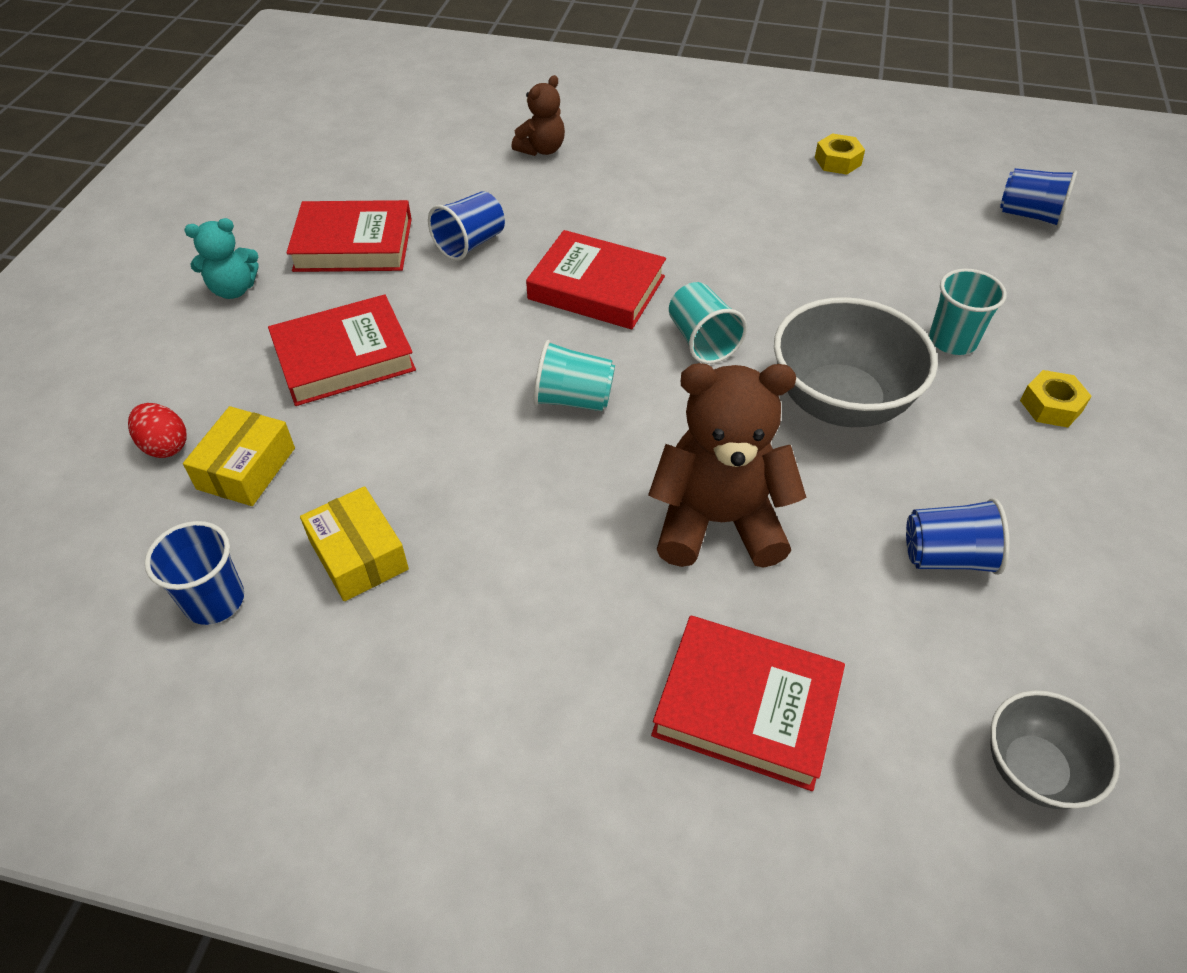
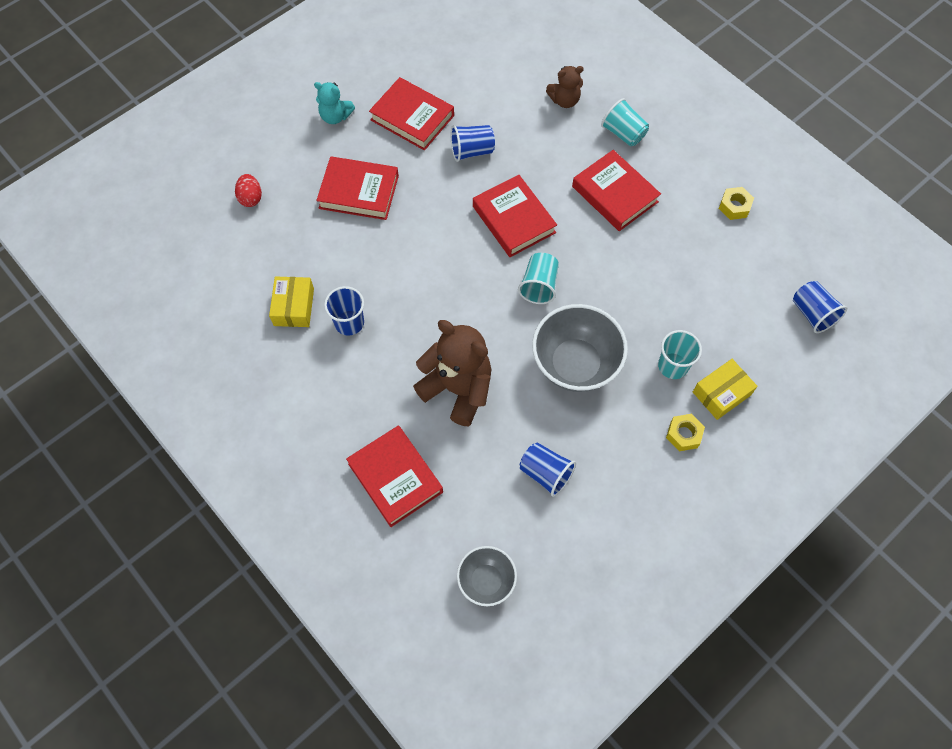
camera: 35 degrees right, 15 degrees up
(214, 600) = (225, 292): blue cup -> blue cup (349, 323)
(246, 468) = (276, 232): yellow box -> yellow box (721, 393)
(573, 399) = (447, 282): turquoise cup -> turquoise cup (623, 133)
(694, 208) = (615, 194): none -> red book

